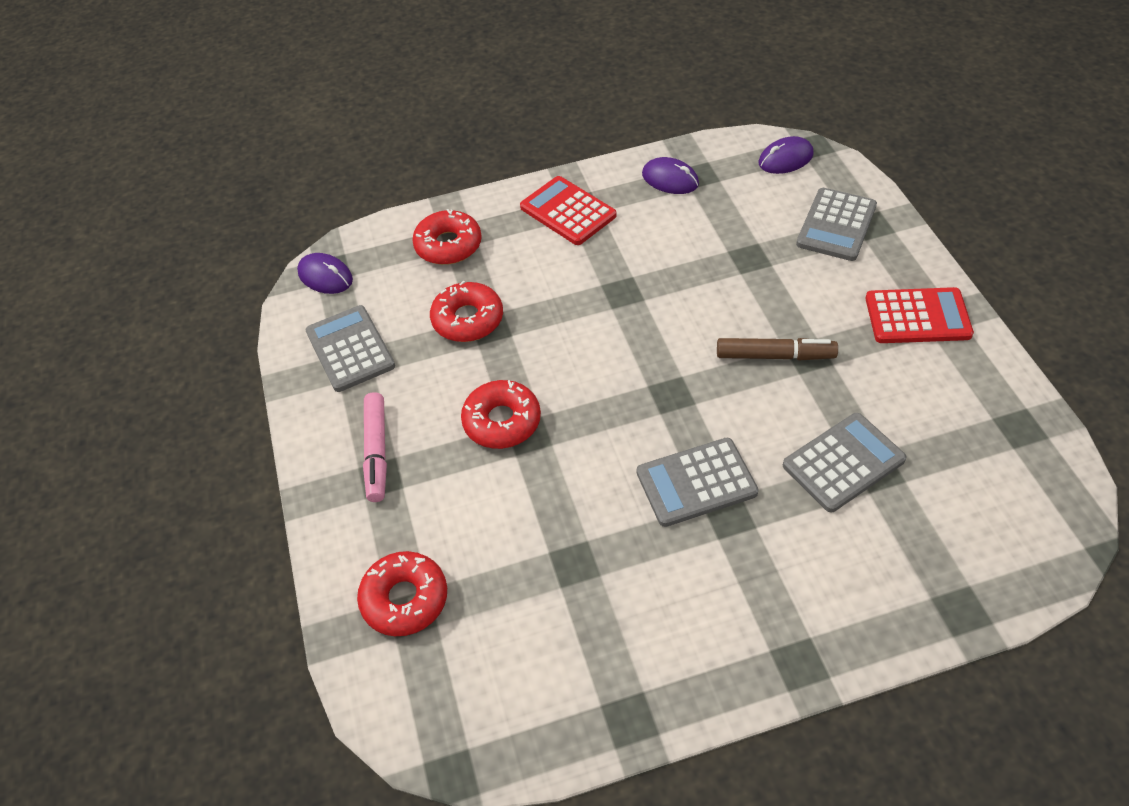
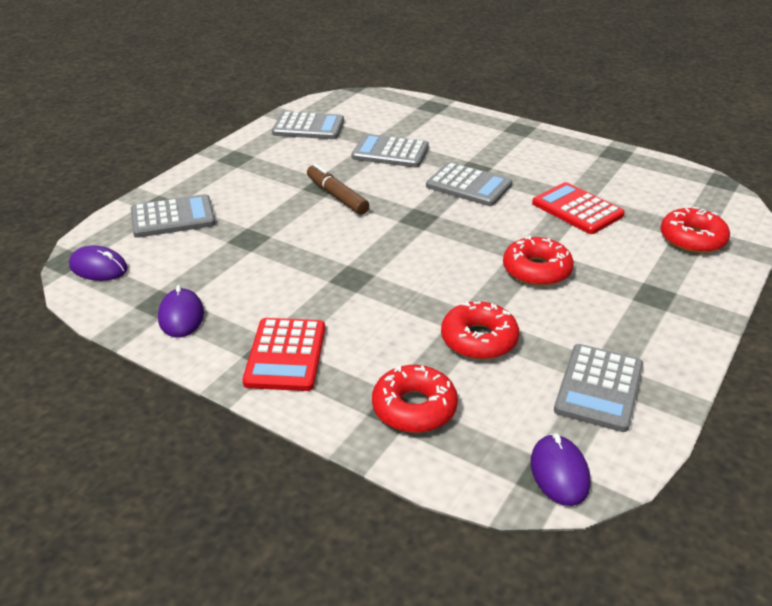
camera: 135 degrees left, 15 degrees down
(376, 452) = (644, 309): pink marker -> none
(917, 317) = (243, 164): red calculator -> red calculator (577, 209)
(985, 423) = (308, 127): none -> grey calculator

